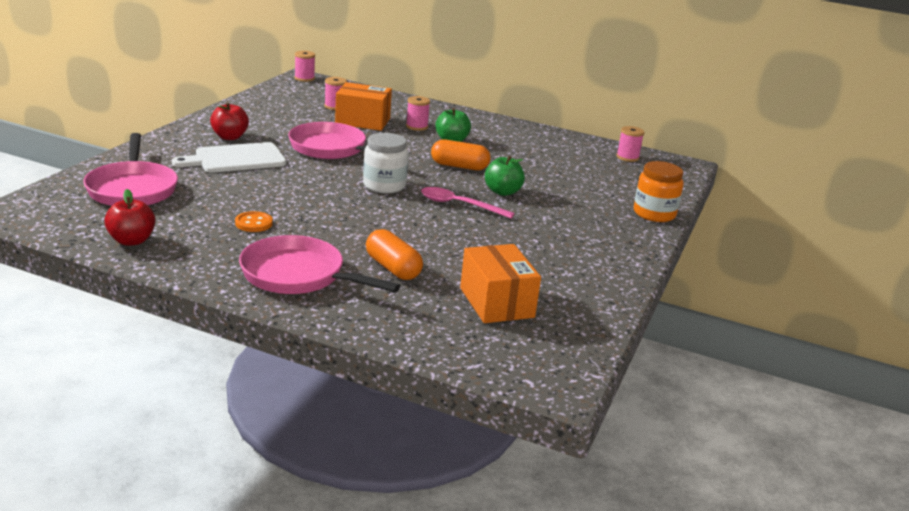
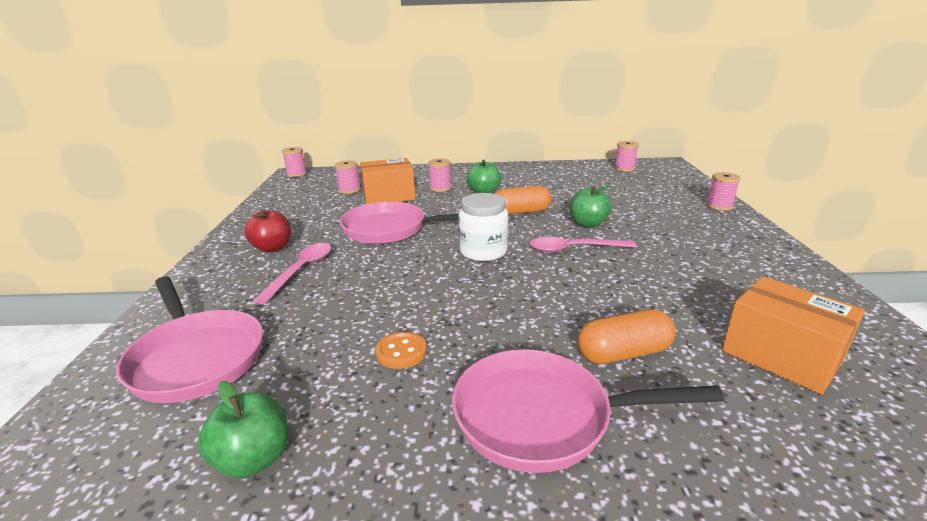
camera: 20 degrees left, 0 degrees up
(131, 241) = (254, 459): red apple -> green apple
(236, 159) = (301, 271): white cutting board -> pink spoon
(393, 268) = (624, 353): orange capsule -> orange capsule turned 45 degrees counterclockwise
(654, 214) = (719, 206): orange jar -> pink spool

